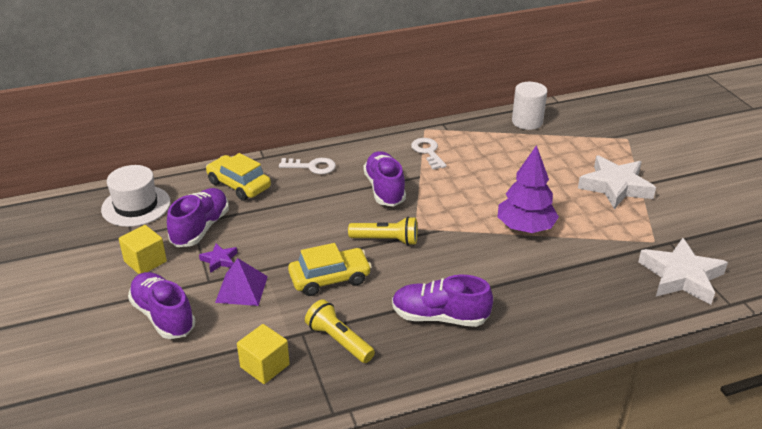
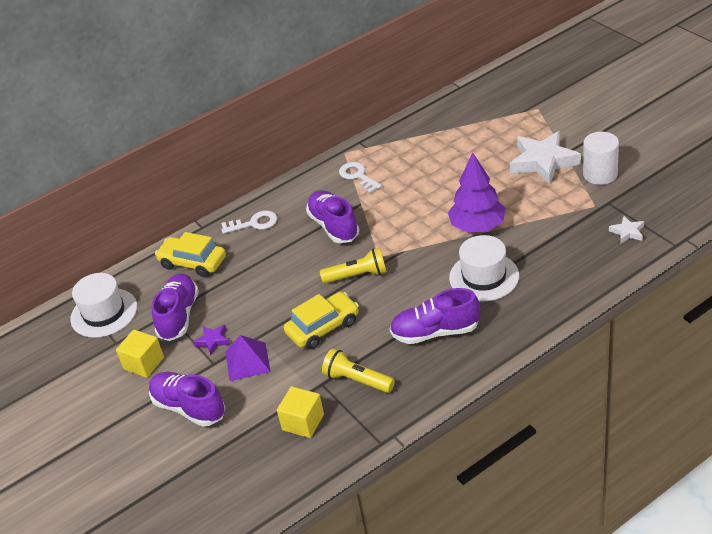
camera: 10 degrees left, 5 degrees up
(512, 277) = (484, 277): none -> white hat
(527, 122) = (438, 117): white cylinder -> white cylinder (600, 174)
(681, 276) = (627, 232): white star -> white star, size x0.46

